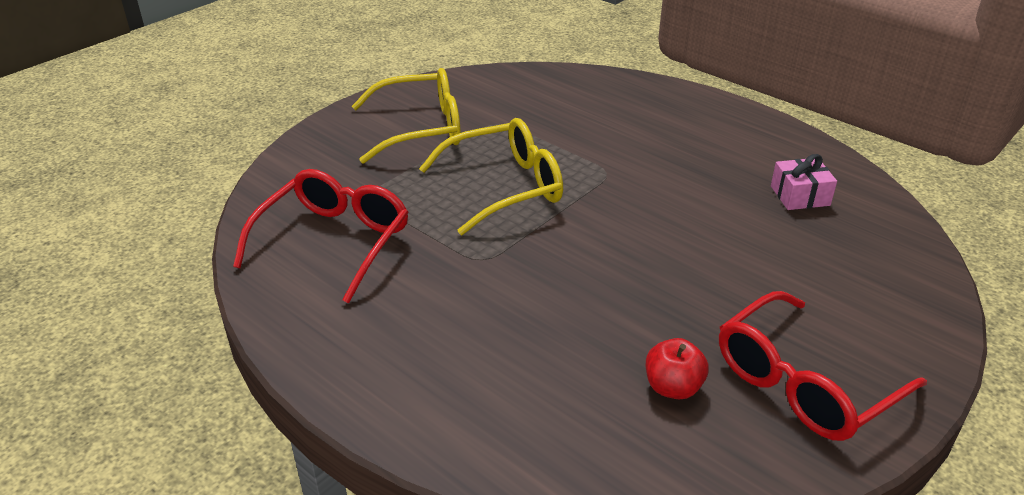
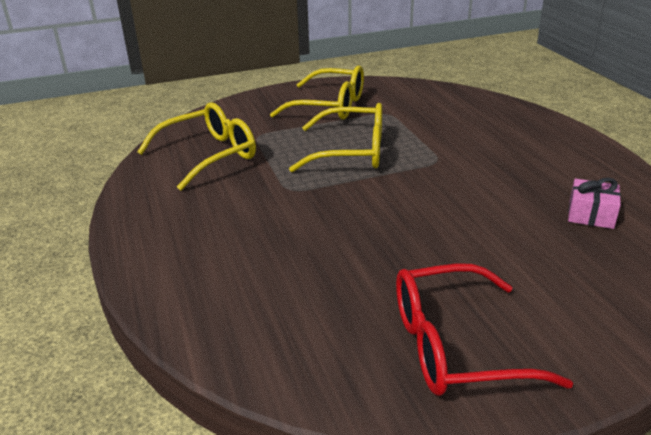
camera: 30 degrees right, 5 degrees down
(334, 241) = (209, 155): red glasses -> yellow glasses
(673, 387) = (343, 310): red apple -> none

